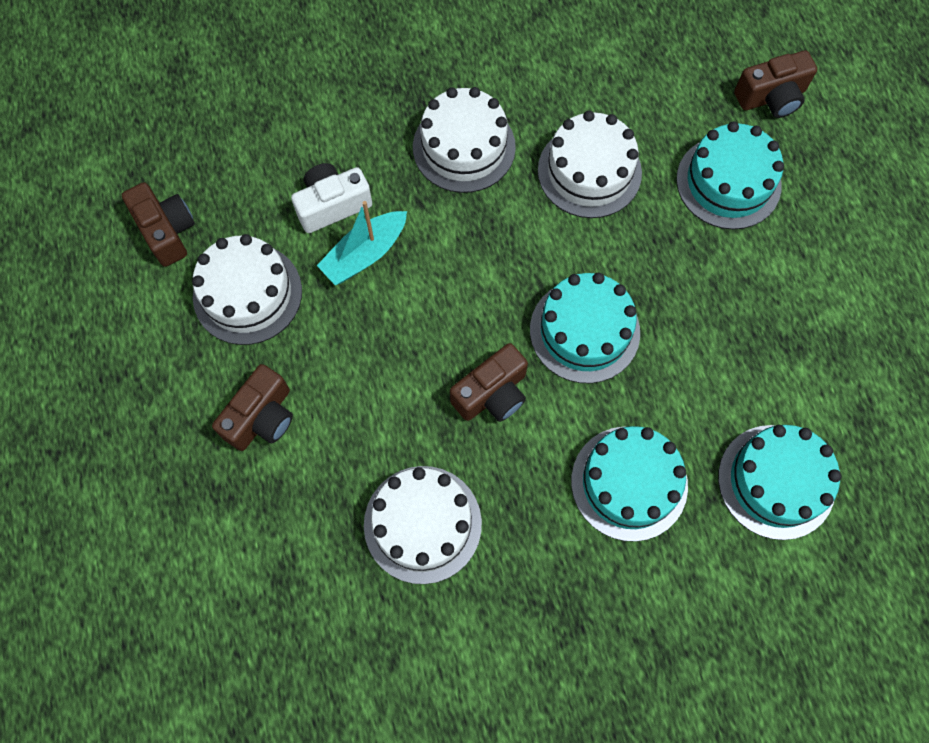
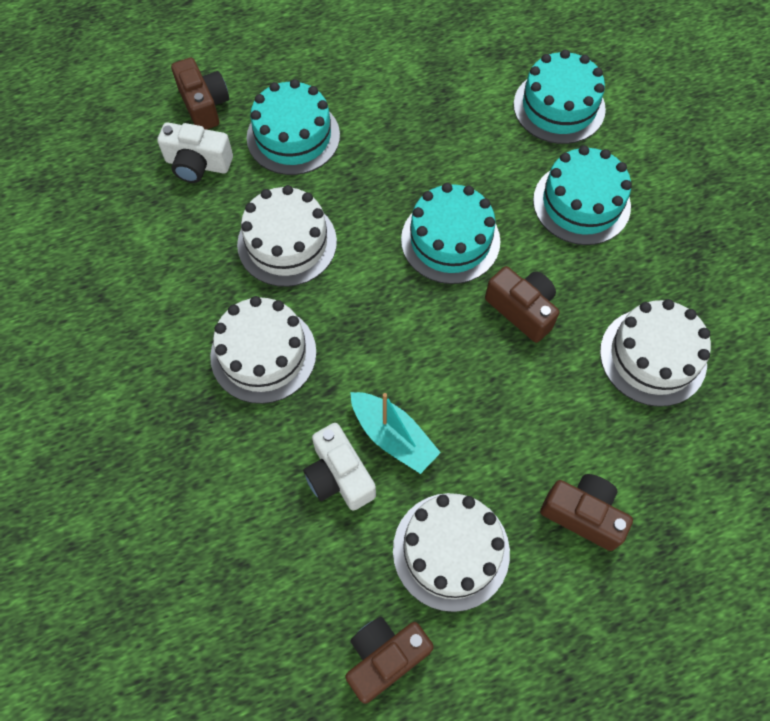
camera: 95 degrees left, 5 degrees down
(691, 92) = (198, 164): none -> white camera

